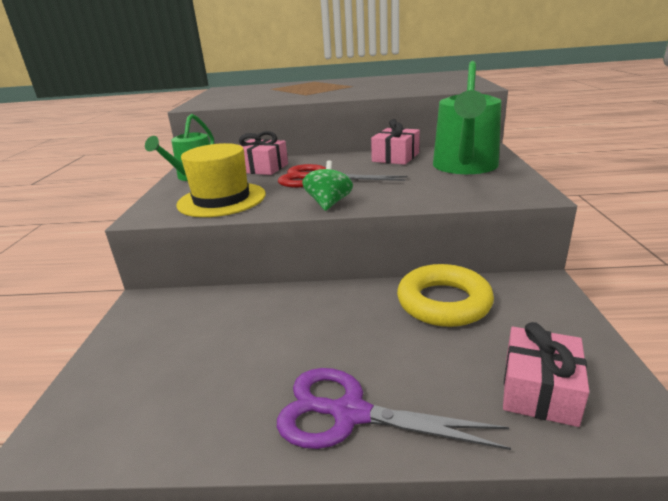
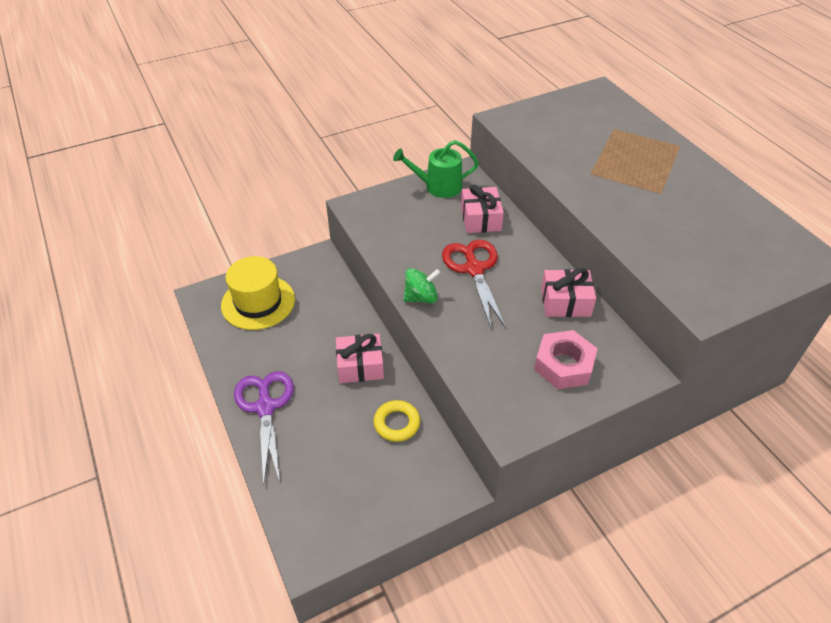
camera: 60 degrees right, 20 degrees up
(221, 199) = (399, 230): yellow hat -> yellow hat (258, 302)
(443, 302) = (397, 423): yellow ring -> yellow ring, size x0.62
(465, 167) = (563, 365): green watering can -> pink nut
(539, 390) = (321, 496): pink gift -> pink gift (360, 366)

